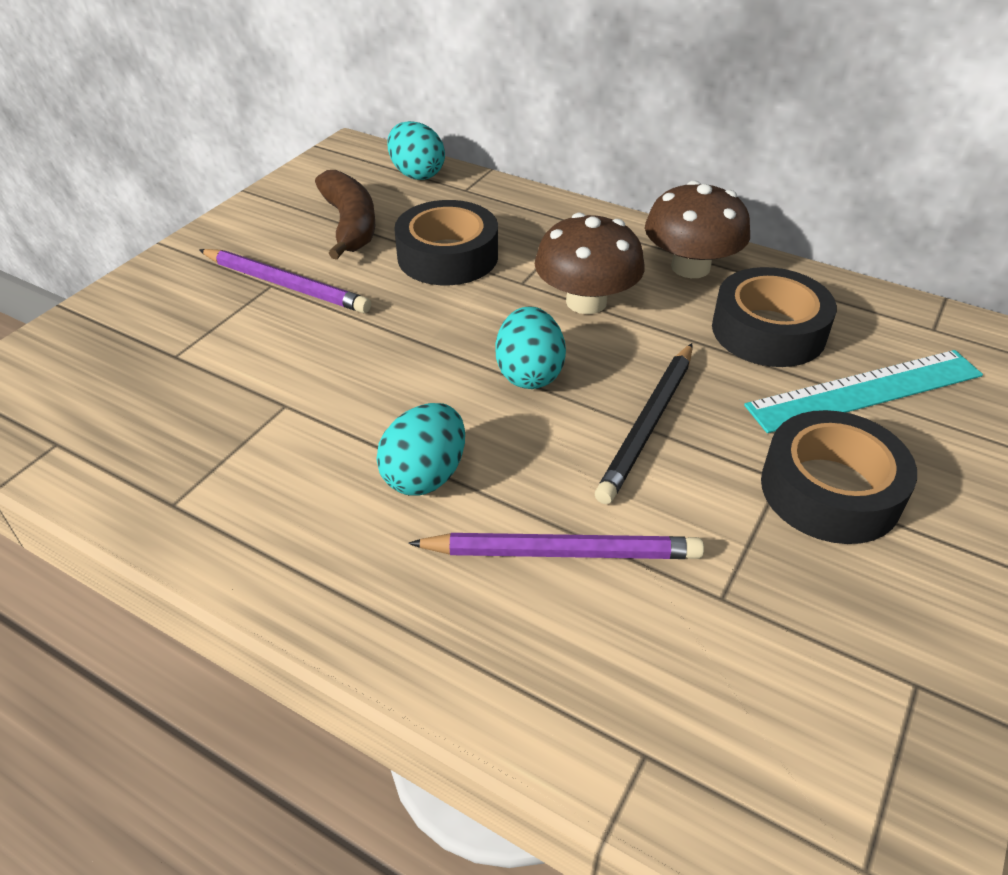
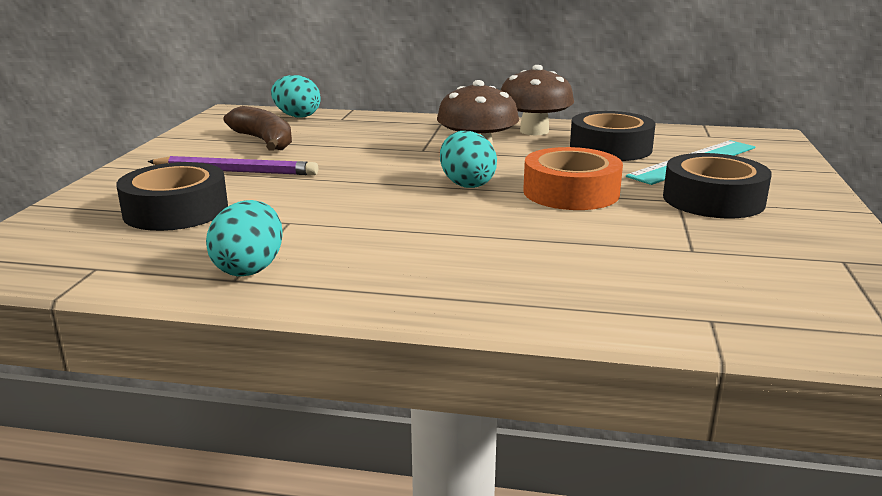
camera: 20 degrees left, 20 degrees down
(425, 475) = (433, 235): turquoise egg -> turquoise egg (250, 268)
(447, 256) = (355, 145): black tape -> black tape (176, 210)
(562, 552) = (566, 250): purple pencil -> none
(648, 425) = (571, 192): black pencil -> orange tape

